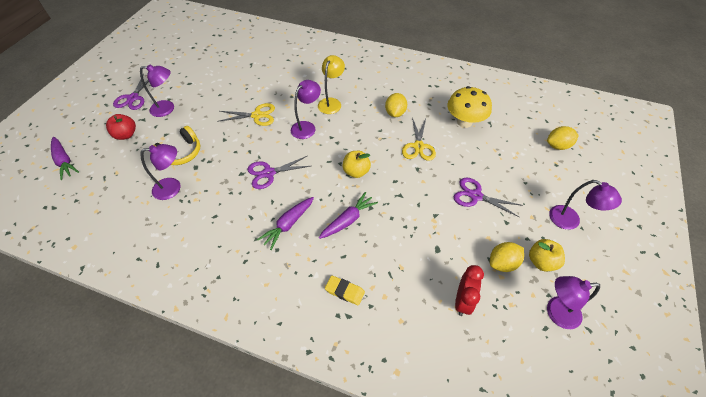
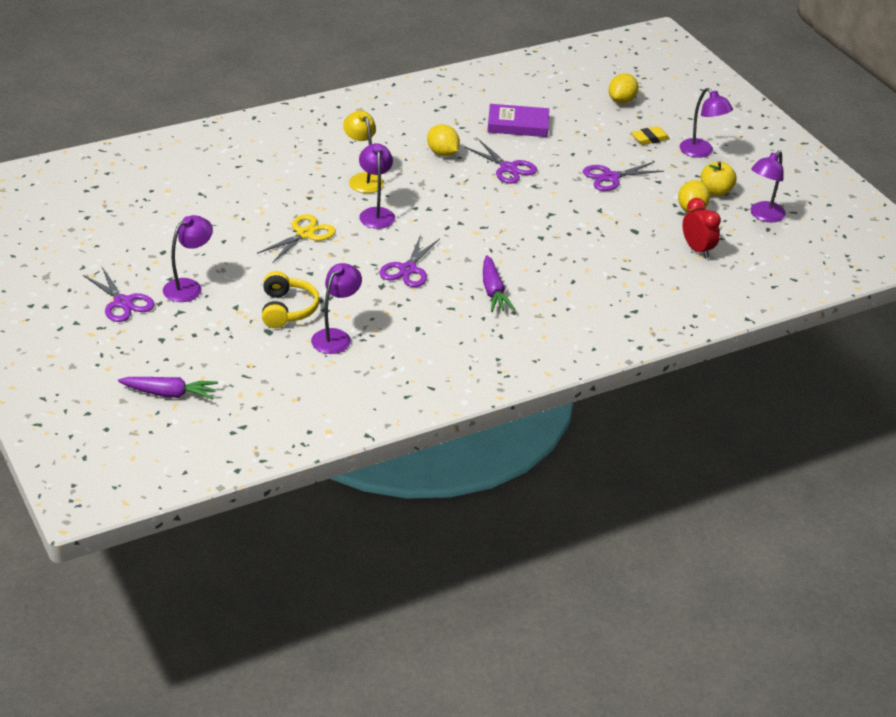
camera: 50 degrees left, 15 degrees down
(126, 135) = (191, 334): red apple -> none
(344, 291) = (609, 300): yellow eraser -> yellow eraser (650, 138)
(348, 220) = (537, 257): purple carrot -> none
(356, 171) = (485, 220): yellow apple -> none
(418, 146) = (508, 168): yellow scissors -> purple scissors
(464, 122) = (518, 125): yellow mushroom -> purple book
(570, 221) = (701, 152): purple lamp -> purple lamp turned 60 degrees clockwise

